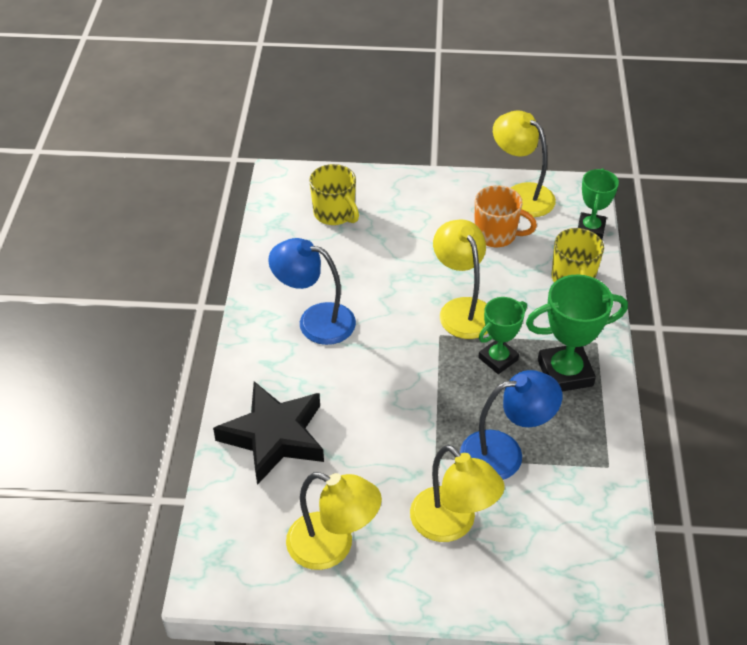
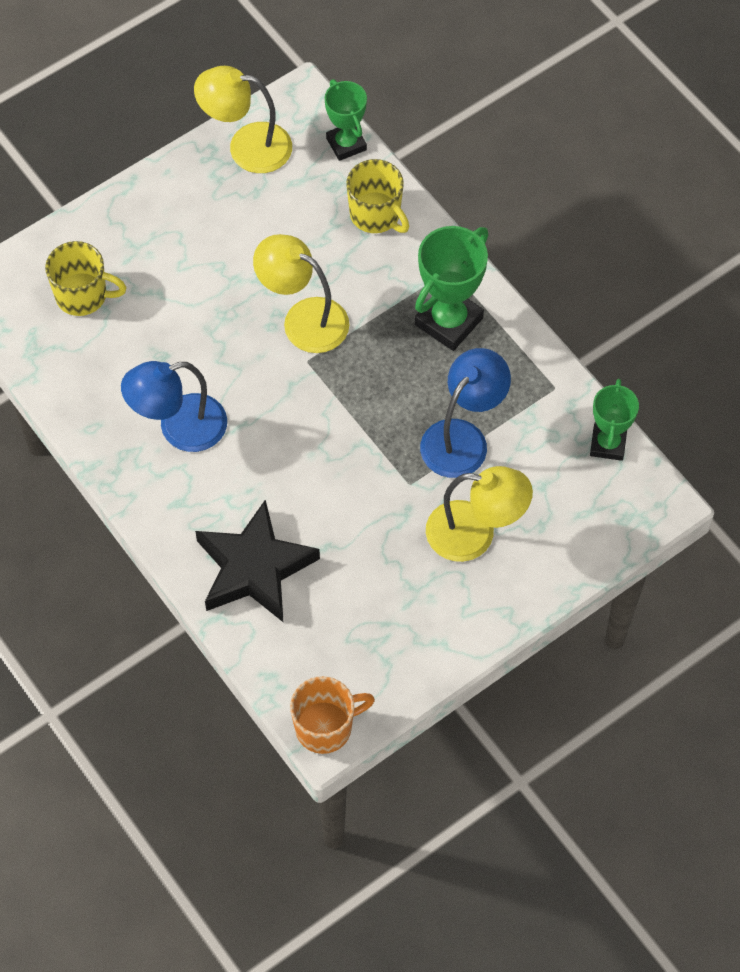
camera: 40 degrees left, 15 degrees up
(332, 546) = (397, 626): yellow lamp -> none
(496, 235) = (263, 212): orange mug -> orange mug (325, 727)
(498, 359) = (380, 349): green trophy -> green trophy (608, 444)

